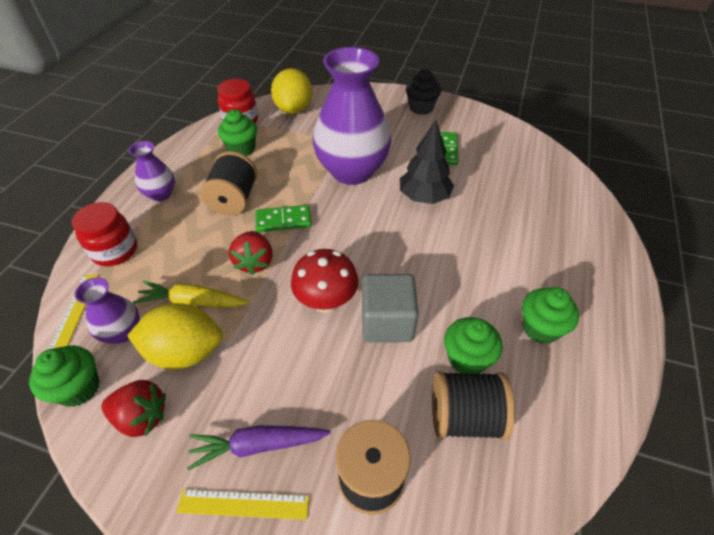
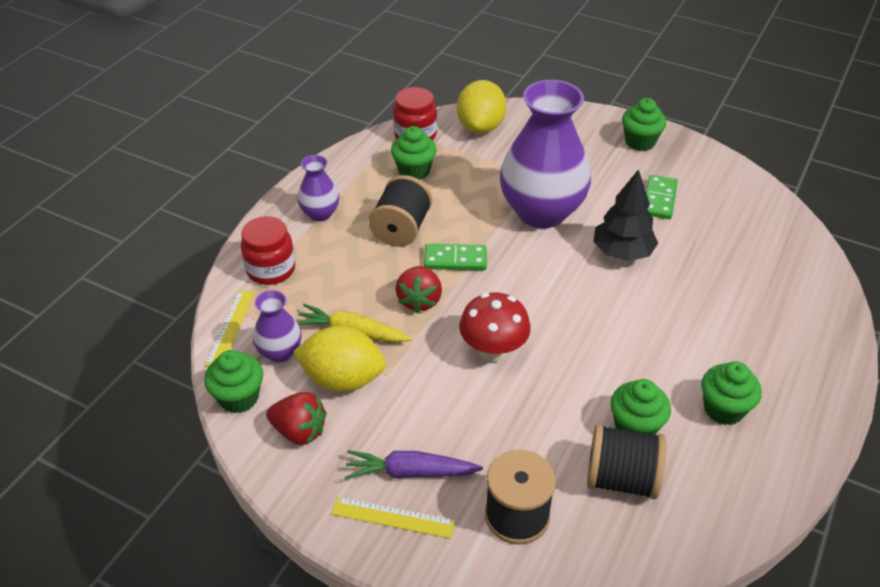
camera: 10 degrees right, 5 degrees down
(387, 322) = (556, 380): grey cube -> none
(421, 108) = (640, 142): black cupcake -> green cupcake

